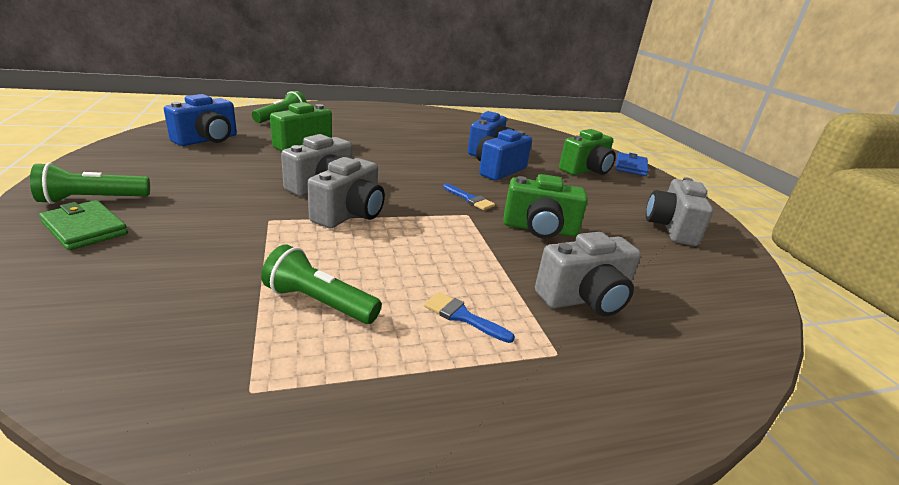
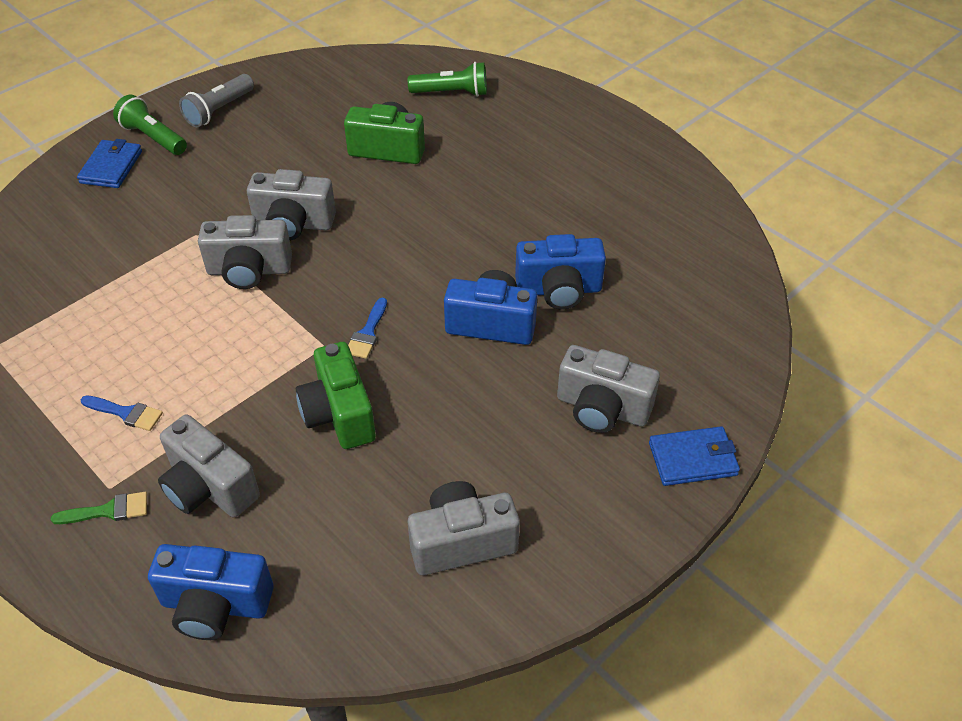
camera: 65 degrees right, 20 degrees up
(85, 228) = (111, 167): green wallet -> blue wallet
(127, 168) = (219, 110): none -> grey flashlight
(207, 140) = (327, 98): blue camera -> blue camera (215, 605)
(319, 302) = (95, 328): green flashlight -> none
(462, 316) = (126, 413): blue brush -> blue brush turned 105 degrees clockwise
(586, 170) = (602, 408): green camera -> grey camera
(588, 362) = (108, 510): none -> green brush

